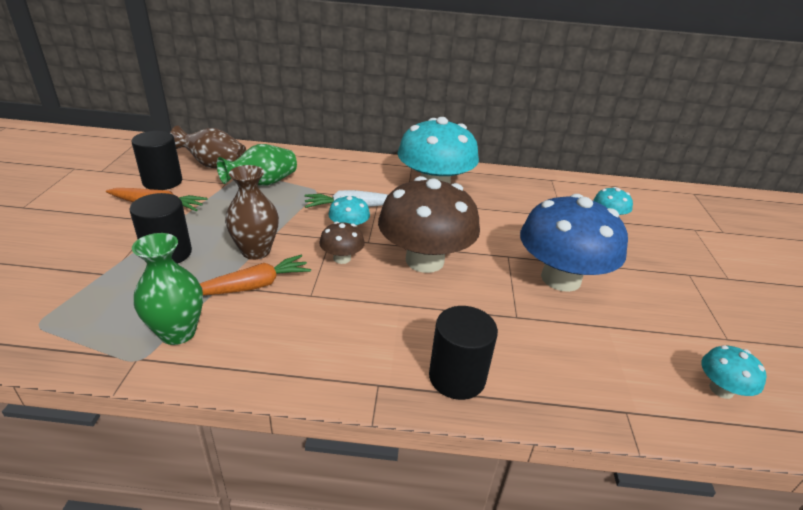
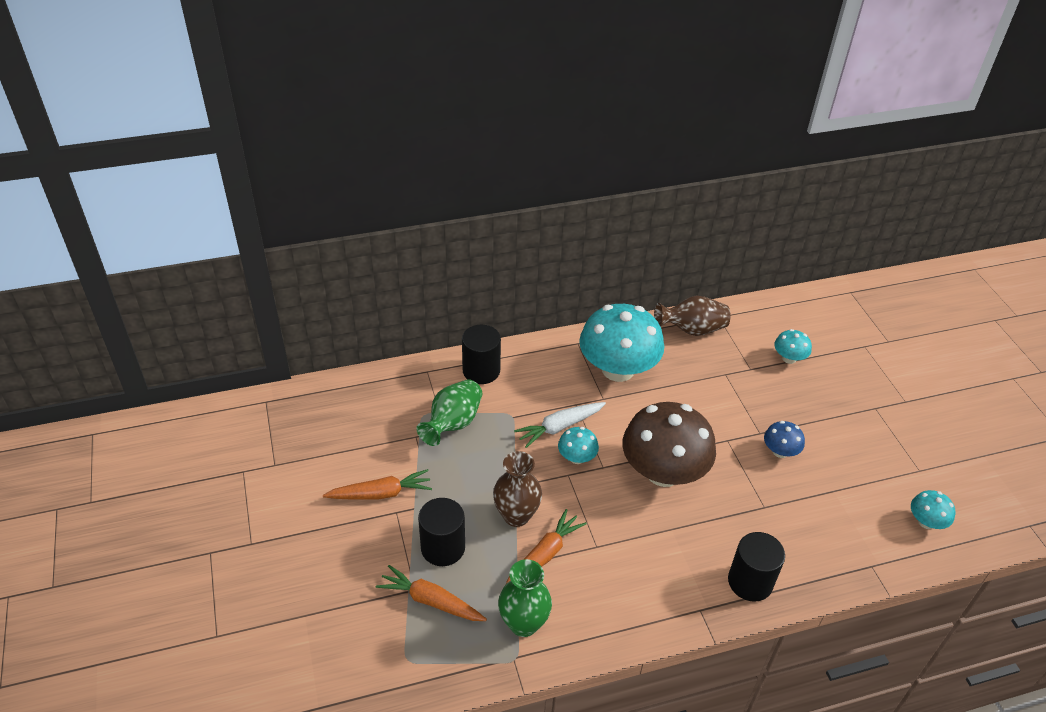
camera: 20 degrees left, 10 degrees up
(113, 287) = (431, 601): none -> orange carrot
(162, 181) = (353, 457): black cylinder -> black cylinder (481, 371)
(213, 165) = (382, 414): brown vase -> brown vase (691, 330)
(342, 258) = (594, 495): brown mushroom -> none
(561, 278) = (780, 451): blue mushroom -> blue mushroom, size x0.45

